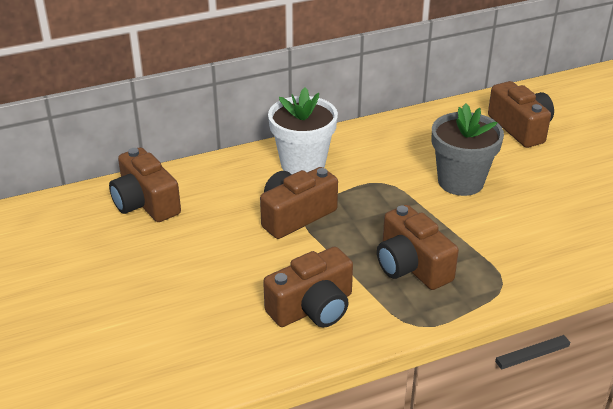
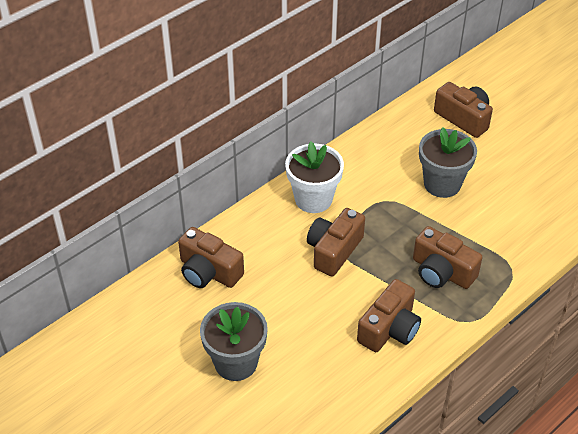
camera: 20 degrees left, 10 degrees up
(113, 294) = (236, 362): none -> grey flower pot

